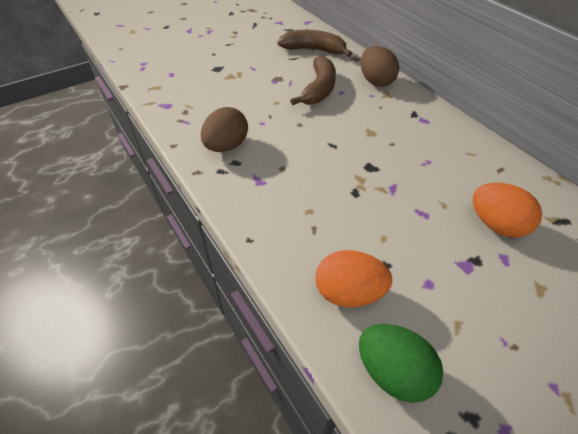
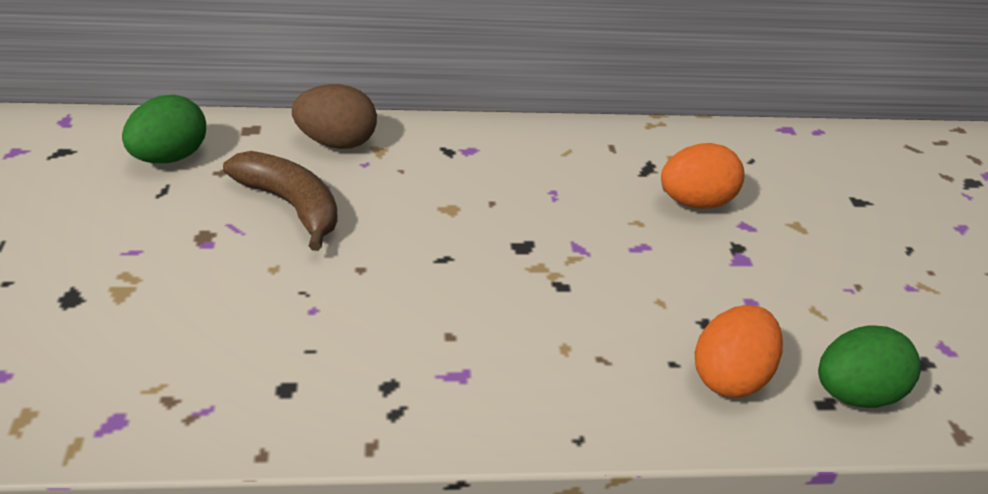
camera: 65 degrees left, 10 degrees down
(226, 146) = (336, 380): brown egg -> none
(314, 50) = (169, 157): brown banana -> green egg

